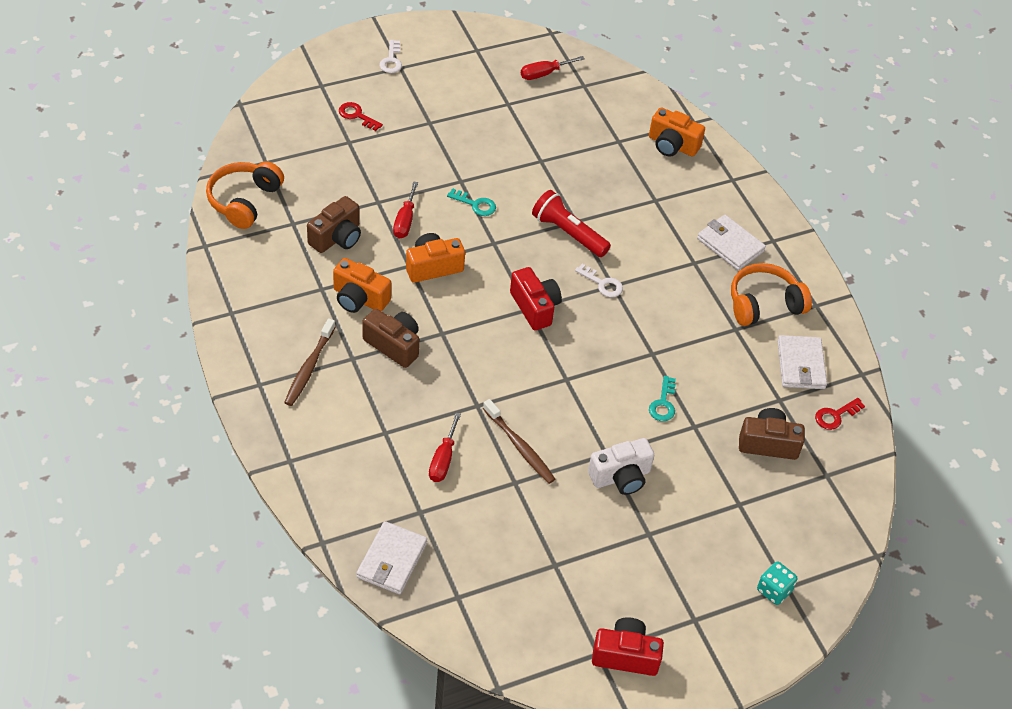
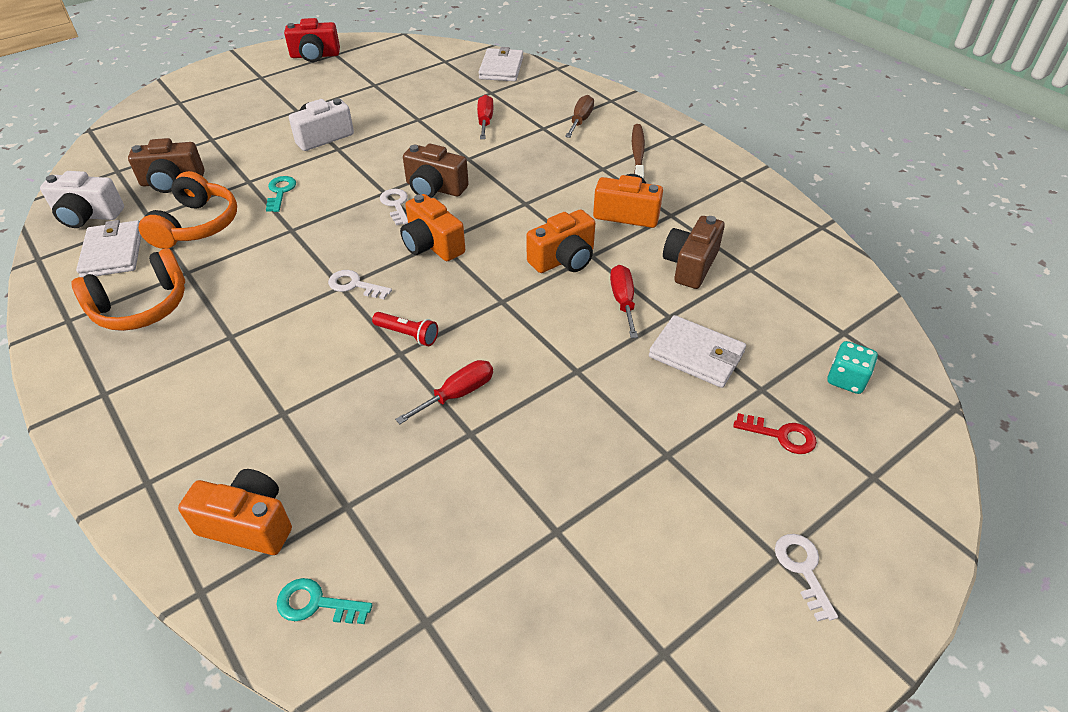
camera: 170 degrees right, 5 degrees down
(244, 201) = (825, 280): orange headphones -> orange headphones (197, 225)
(341, 434) = (580, 121): none -> brown screwdriver
(394, 345) = (569, 185): brown camera -> brown camera (435, 188)
(475, 204) = (543, 343): turquoise key -> turquoise key (316, 604)
(519, 446) = (420, 139): brown toothbrush -> none
(535, 307) = (432, 245): red camera -> orange camera
(544, 74) = (511, 628): red screwdriver -> red screwdriver (457, 394)
(558, 360) = (396, 205): none -> white key
(568, 233) = (407, 335): red flashlight -> red flashlight, size x0.58
(730, 245) = (173, 372): white wallet -> white wallet (696, 354)
(774, 590) = (191, 99): turquoise dice -> turquoise dice (846, 379)
(835, 415) = (88, 216): red key -> white camera

